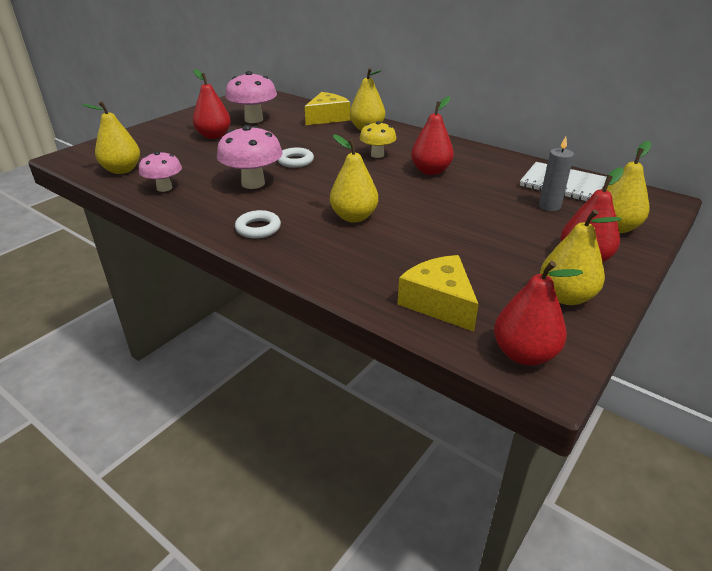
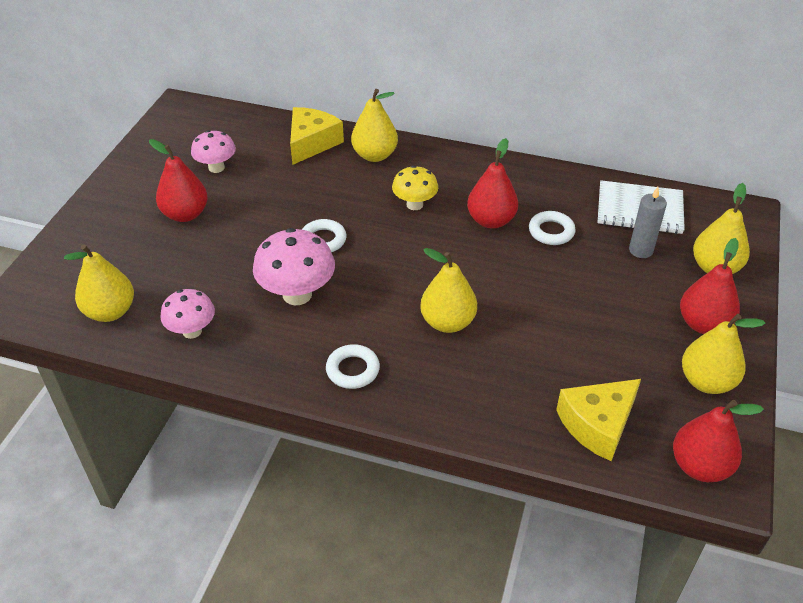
camera: 20 degrees left, 10 degrees up
(254, 119) = (216, 167): pink mushroom -> pink mushroom, size x0.64
(439, 302) = (597, 424): yellow cheese -> yellow cheese turned 75 degrees counterclockwise
(476, 184) = (551, 231): none -> white ring

